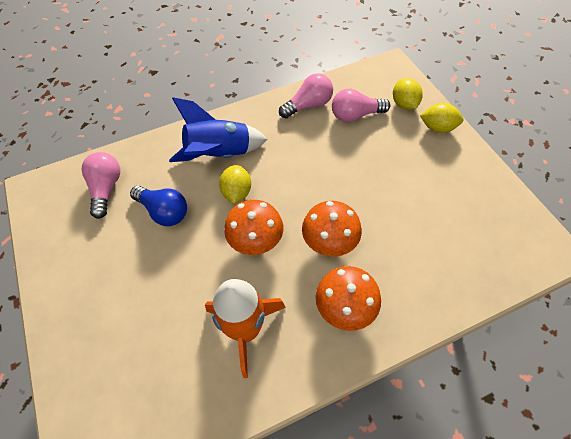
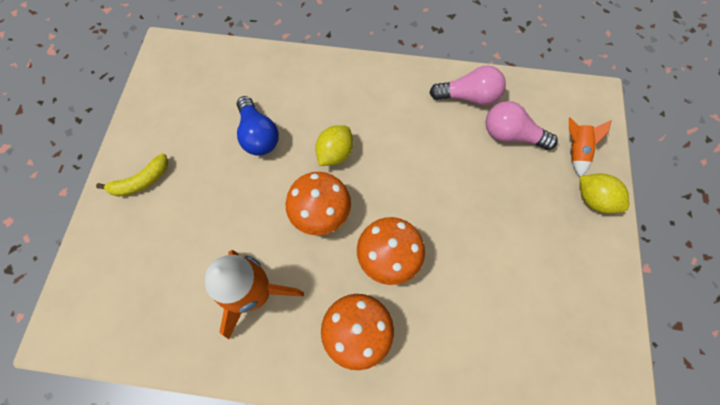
camera: 30 degrees right, 10 degrees up
(81, 302) = (141, 181): none -> yellow banana
(106, 189) = (224, 83): pink light bulb -> none
(219, 155) = (344, 104): blue rocket -> none
(404, 104) = (575, 151): yellow lemon -> orange rocket

